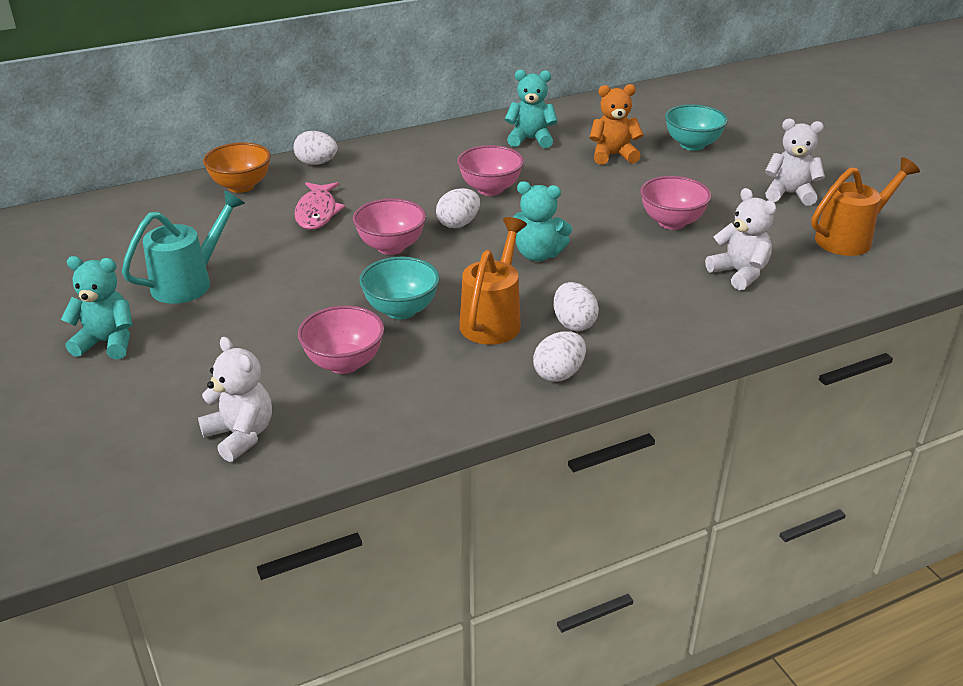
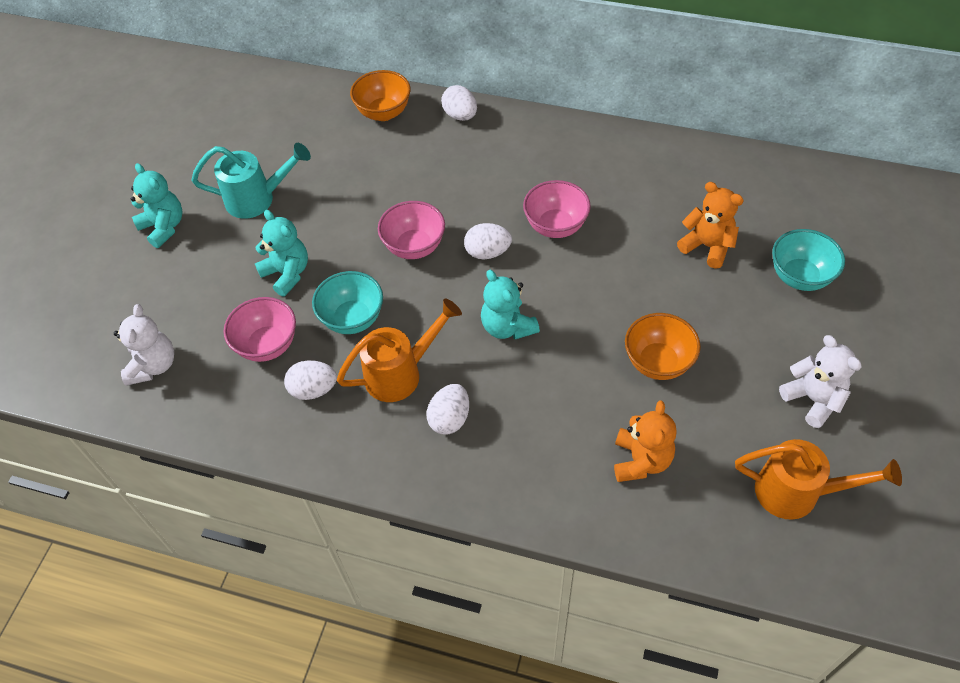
camera: 45 degrees right, 20 degrees up
(317, 212) = (404, 175): pink fish -> none
(530, 139) = (658, 182): turquoise teddy bear -> turquoise teddy bear (287, 273)
(559, 374) = (384, 460): white egg -> white egg (313, 389)
(672, 222) = (658, 362): pink bowl -> orange bowl
(739, 273) = (641, 460): white teddy bear -> orange teddy bear

